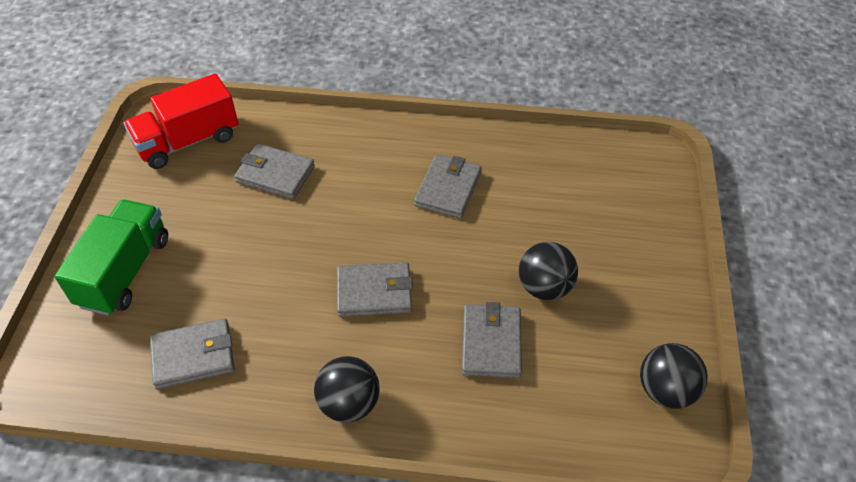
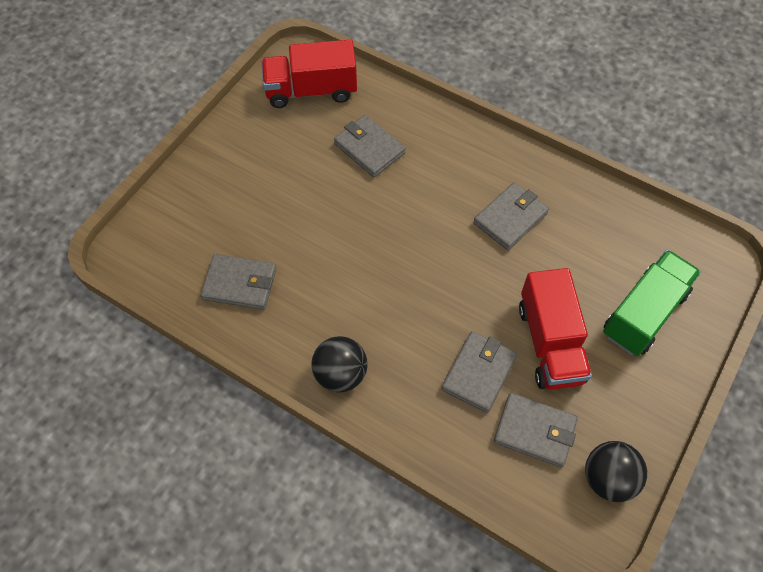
camera: 25 degrees right, 10 degrees up
(125, 271) = (217, 191): green truck -> green truck (644, 313)
(374, 292) = (403, 288): grey wallet -> grey wallet (534, 431)
(544, 287) = (550, 343): black ball -> red truck

